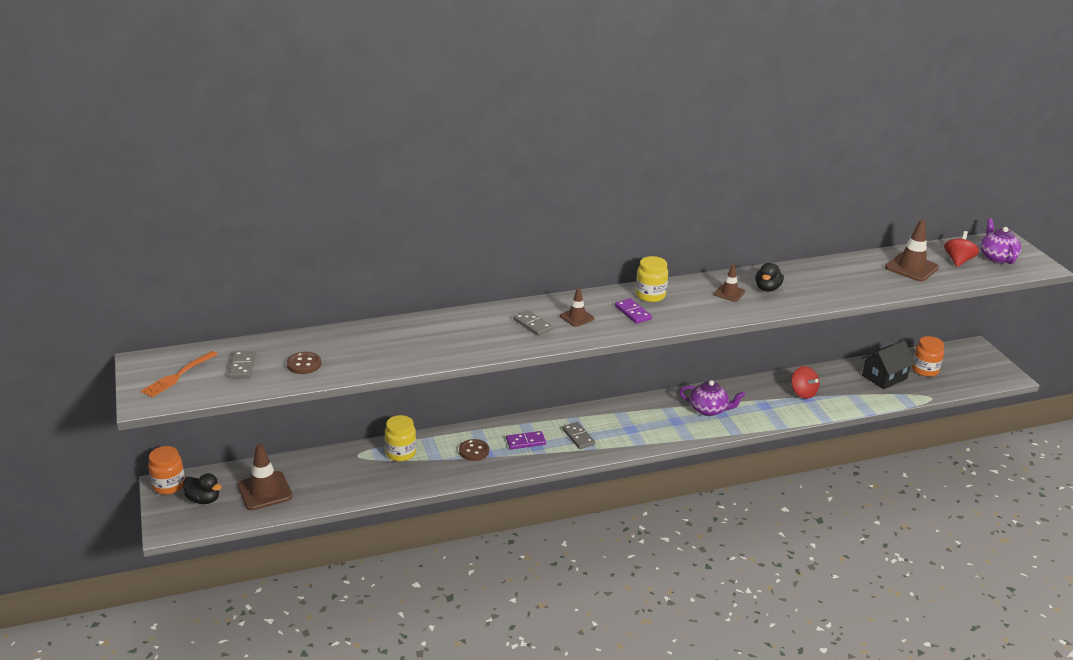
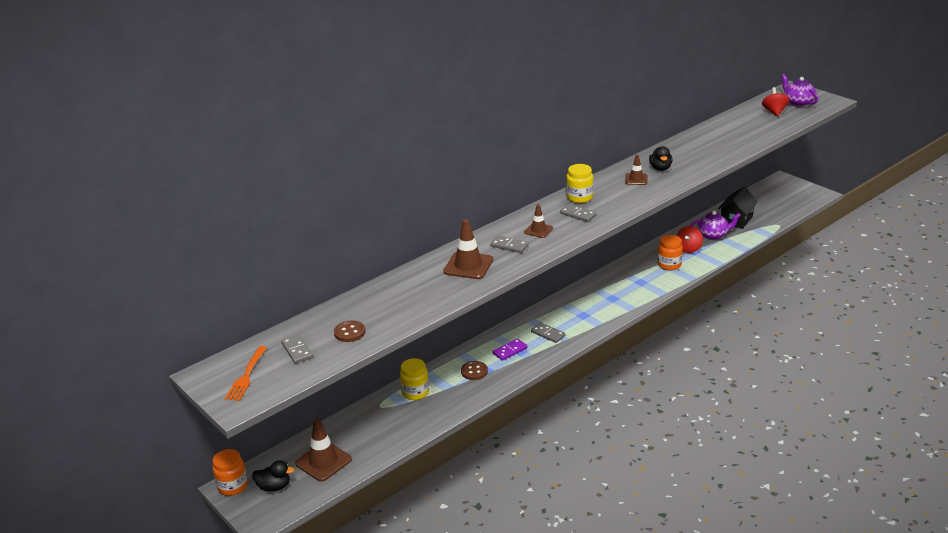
camera: 20 degrees left, 0 degrees up
(633, 313) = (578, 214): purple domino -> grey domino
(709, 410) = (630, 282): purple teapot -> purple teapot (713, 235)
(803, 393) = (688, 249): red spinning top -> red spinning top turned 75 degrees clockwise
(911, 267) = (747, 125): brown traffic cone -> brown traffic cone (468, 266)
(925, 370) = (760, 206): orange jar -> orange jar (669, 265)

